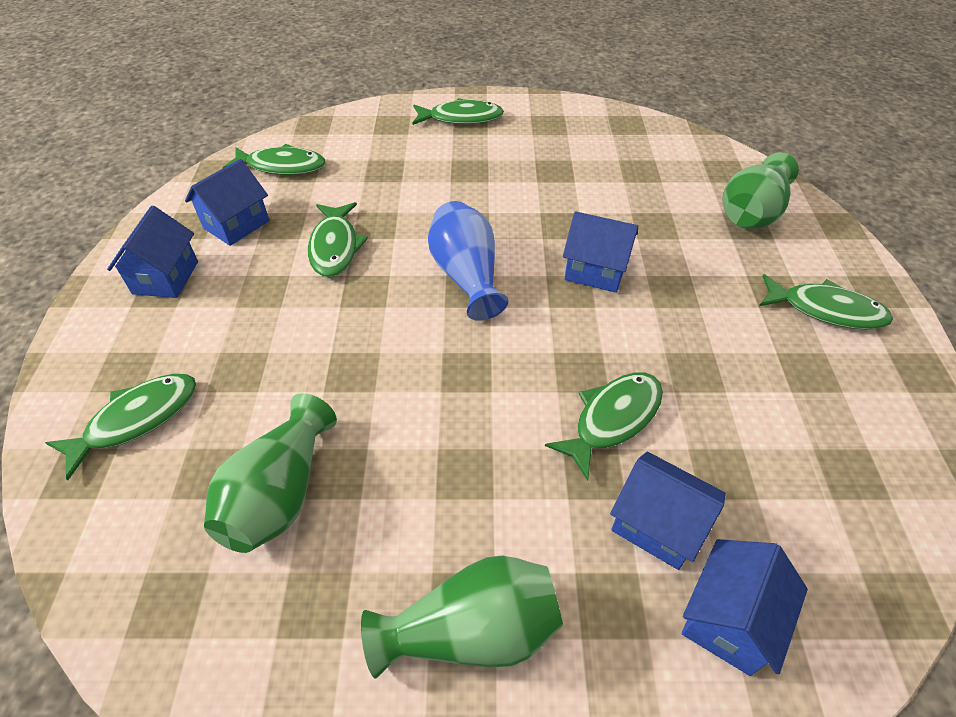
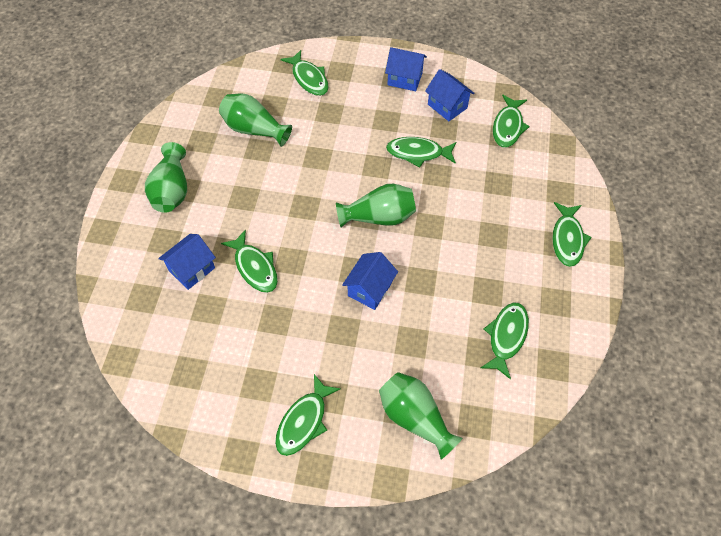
camera: 100 degrees right, 10 degrees up
(467, 276) = (379, 217): blue vase -> green vase
(610, 154) = (506, 337): none -> green fish
(728, 620) = (141, 283): blue house -> none

